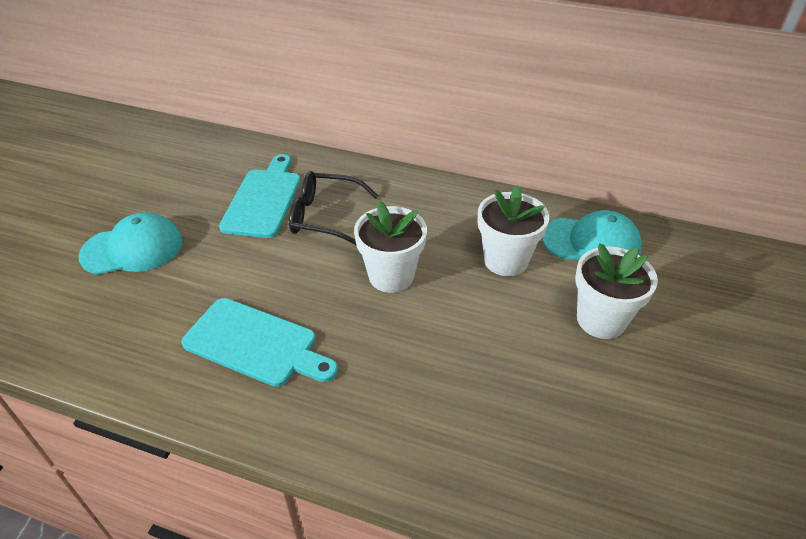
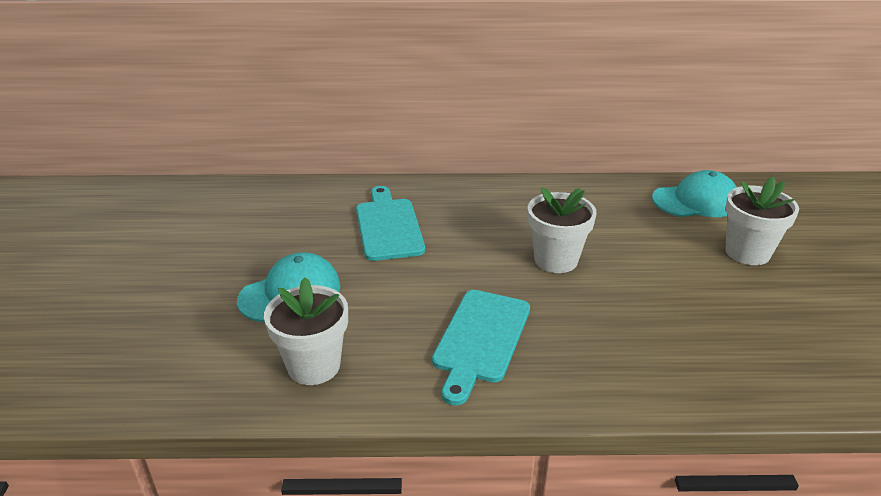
camera: 20 degrees left, 10 degrees down
(256, 344) = (480, 339): turquoise cutting board -> turquoise cutting board turned 105 degrees clockwise
(325, 217) = (458, 228): black glasses -> none
(505, 260) = (640, 228): white flower pot -> white flower pot (314, 366)

